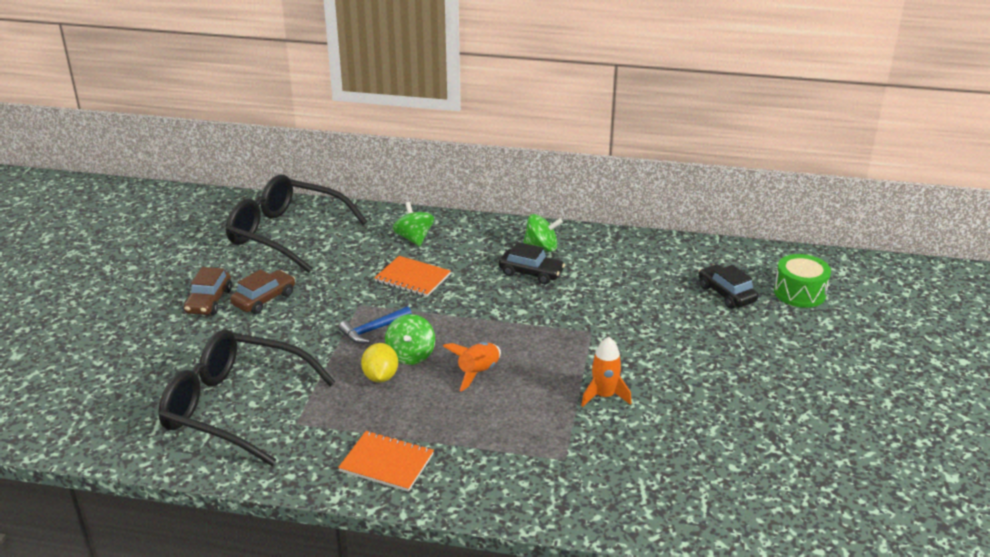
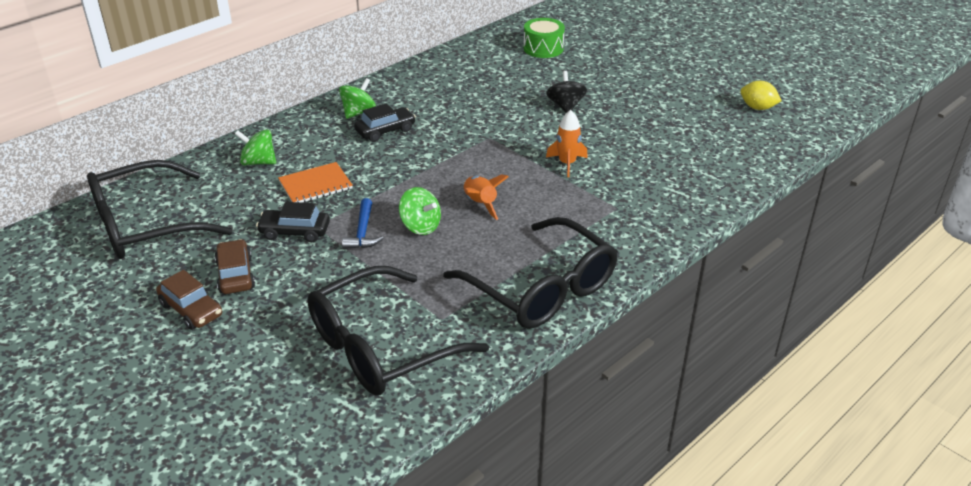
camera: 55 degrees left, 5 degrees up
(380, 377) = (431, 252): yellow lemon -> yellow lemon (757, 108)
(386, 463) = (541, 289): orange notebook -> black glasses
(707, 352) = (565, 106): none -> black spinning top
(726, 294) = (512, 71): black car -> black car (295, 232)

